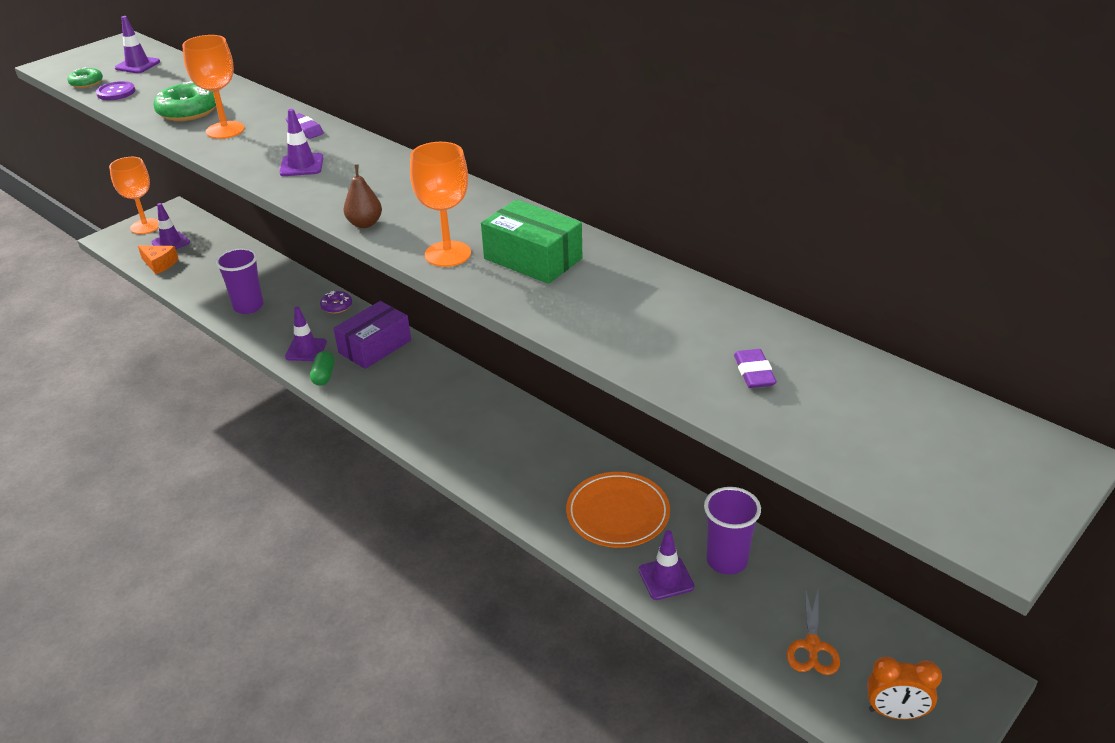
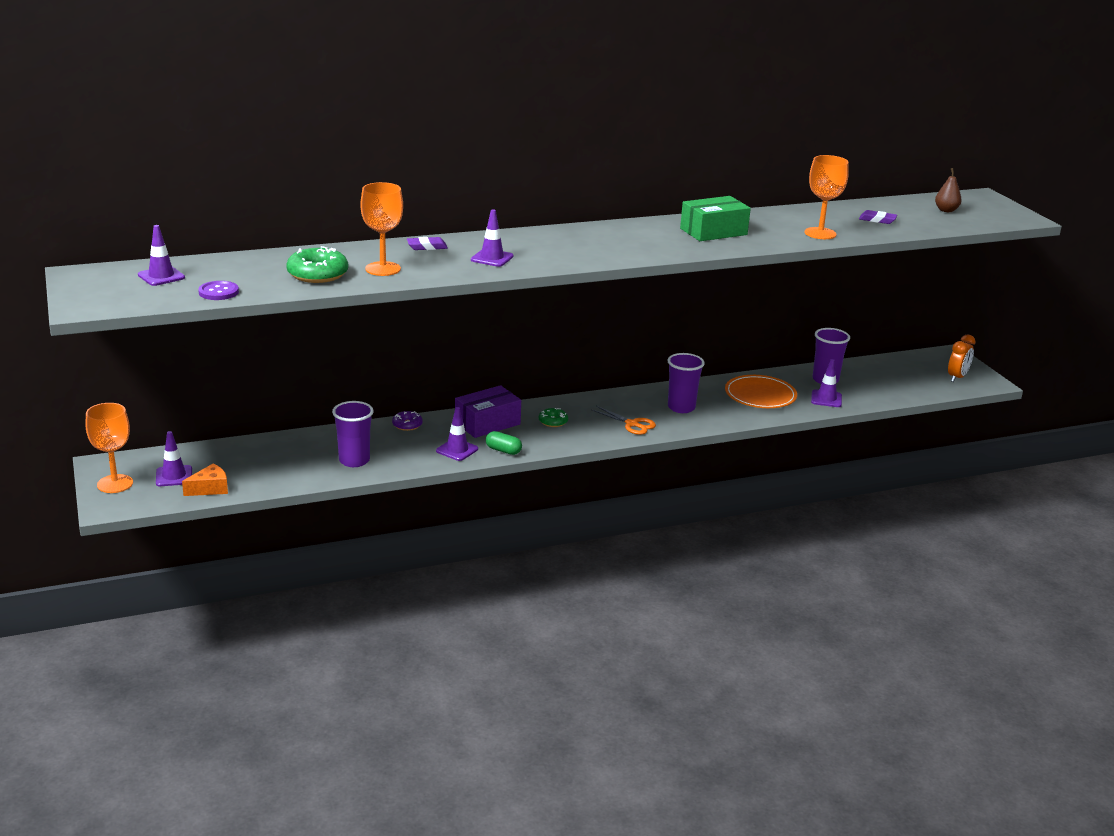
camera: 65 degrees left, 10 degrees down
(86, 83) = (168, 299): green donut -> green donut (553, 421)
(365, 224) = (613, 258): brown pear -> brown pear (946, 210)
(375, 346) = (487, 423): purple box -> purple box turned 75 degrees clockwise
(448, 254) = (682, 247): orange goblet -> orange goblet (820, 233)
(522, 459) = (681, 407): none -> purple cup
(812, 646) = (903, 380): orange scissors -> orange scissors (632, 424)

